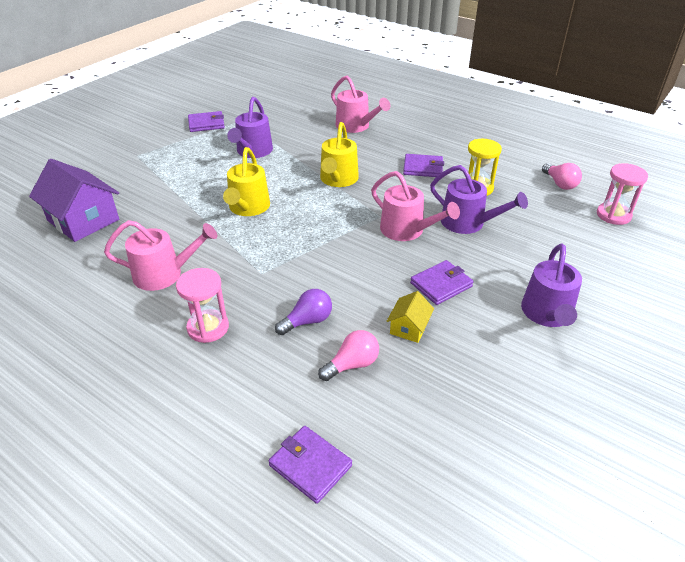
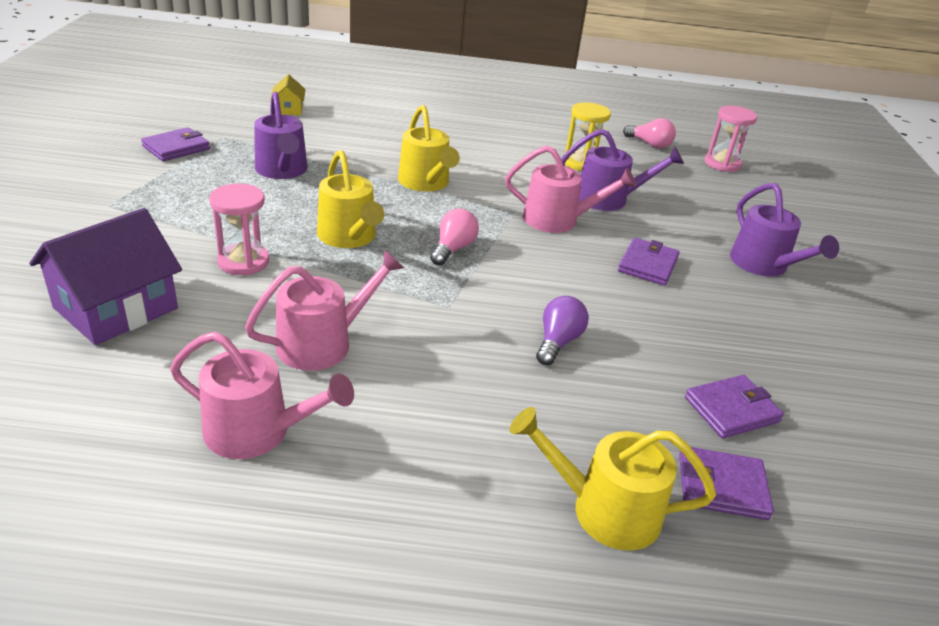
camera: 35 degrees left, 5 degrees down
(83, 220) = (116, 308): purple house -> purple house turned 60 degrees counterclockwise
(208, 328) = (452, 387): pink hourglass -> pink hourglass (243, 262)
(215, 444) = (605, 510): none -> yellow watering can
(352, 365) = (651, 370): pink light bulb -> pink light bulb (453, 249)
(355, 126) = (383, 121): pink watering can -> pink watering can (257, 431)
(409, 327) = (663, 315): yellow house -> yellow house (289, 109)
(423, 168) = (506, 153): purple wallet -> purple wallet (731, 410)

